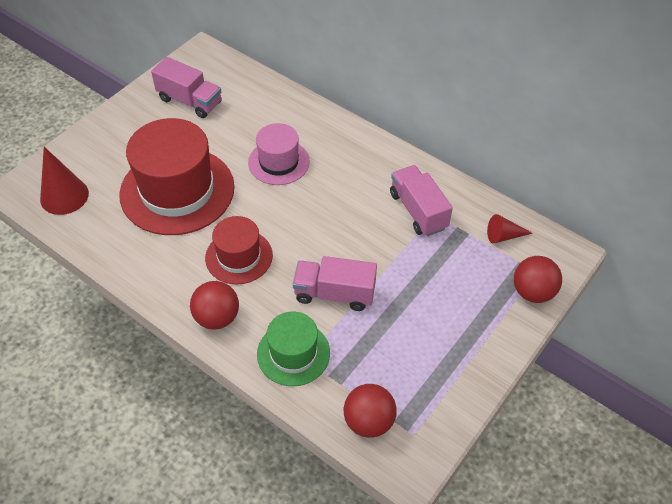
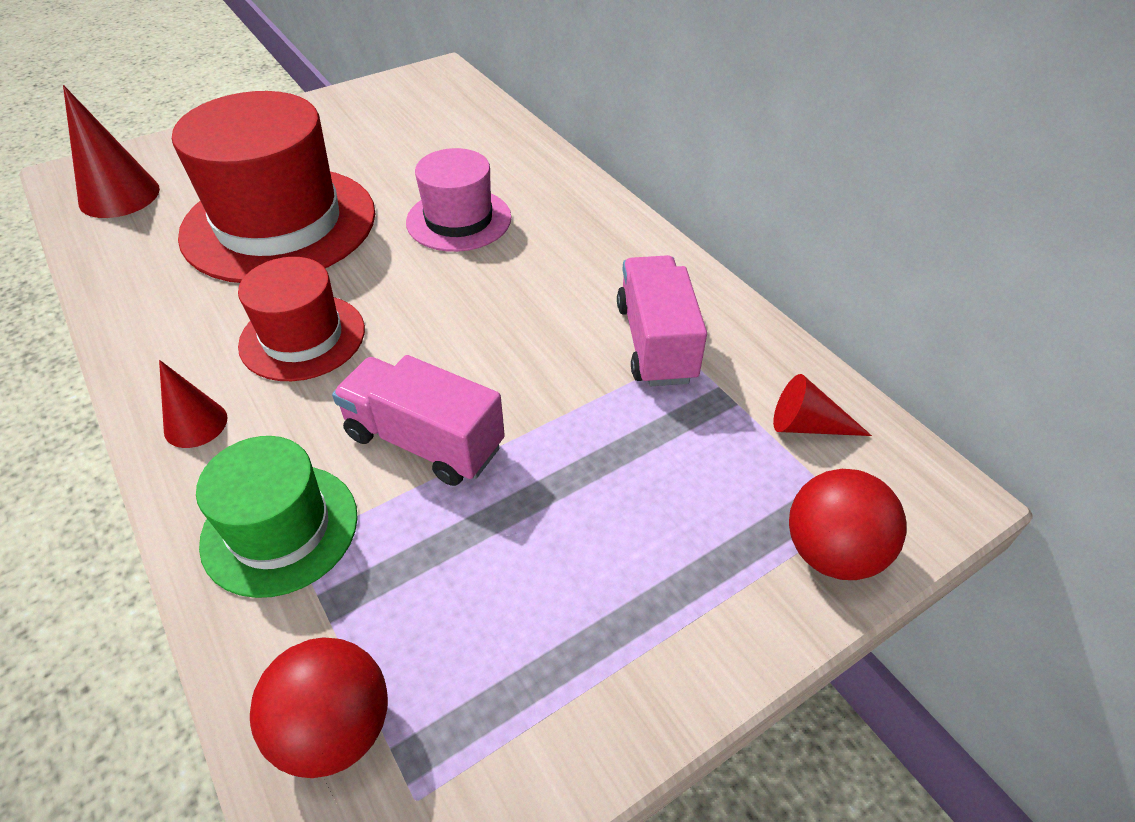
camera: 20 degrees right, 5 degrees down
(190, 101) = (381, 121): pink truck -> none
(217, 317) = (195, 424): red ball -> red cone

